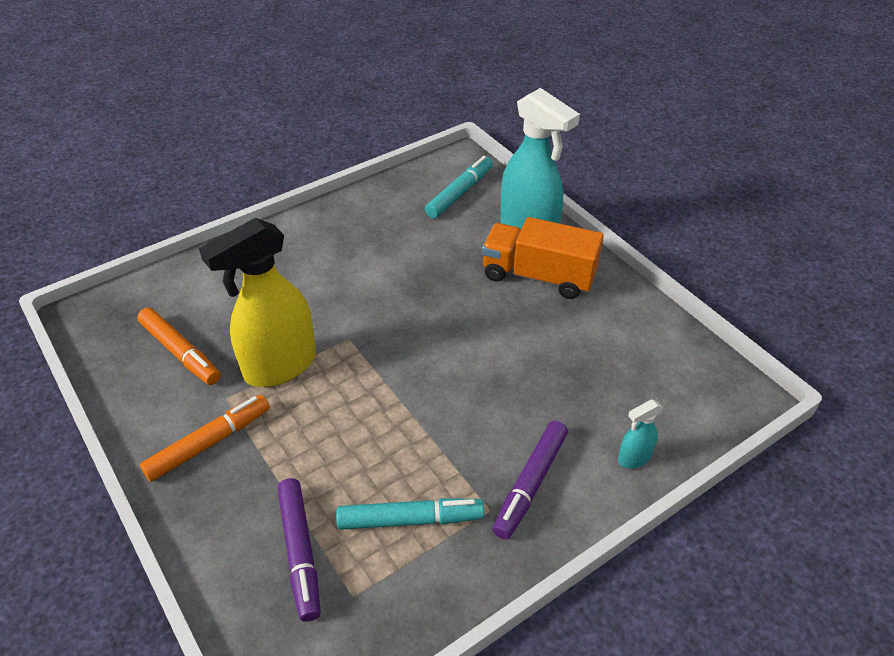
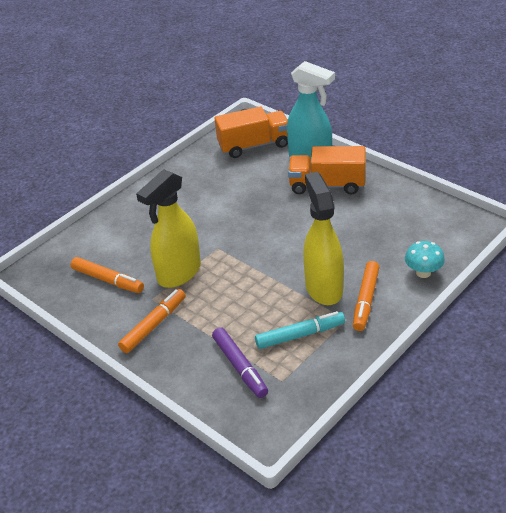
camera: 10 degrees left, 5 degrees down
(459, 193) = (254, 145): turquoise marker -> orange truck
(474, 445) = (323, 288): none -> yellow spray bottle
(530, 484) = (366, 300): purple marker -> orange marker
(634, 458) = (423, 272): turquoise spray bottle -> turquoise mushroom

